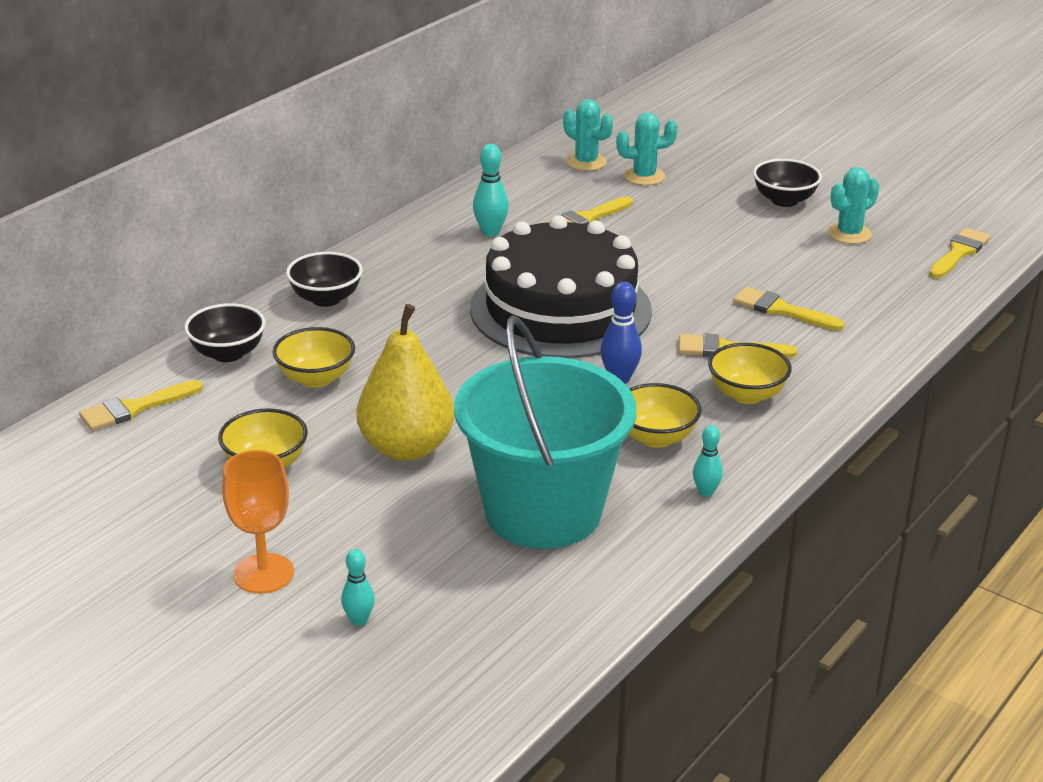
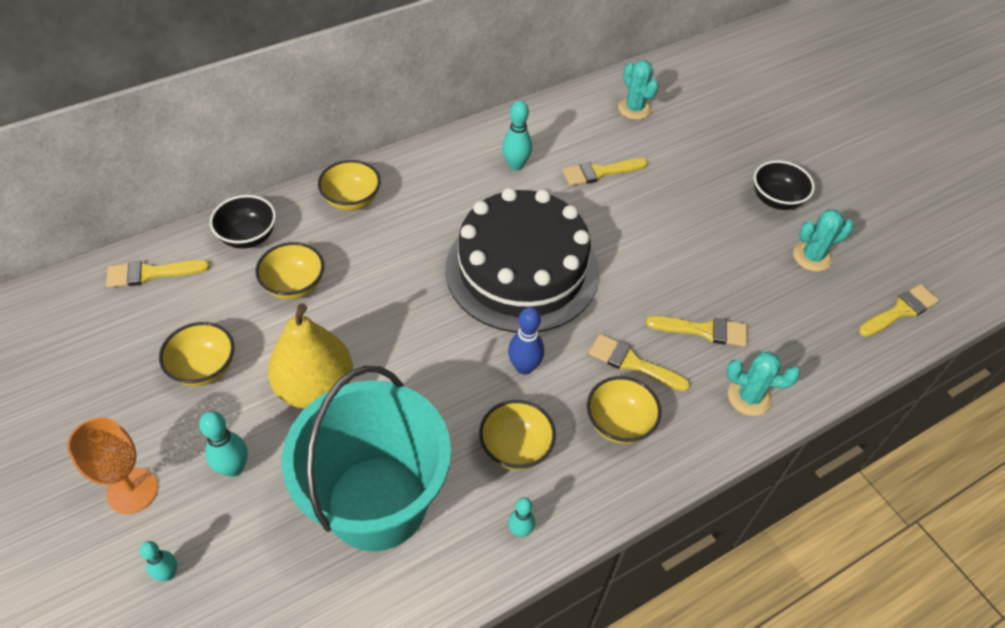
camera: 20 degrees right, 20 degrees up
(326, 299) = (352, 200): black bowl -> yellow bowl
(365, 528) = (234, 468): none -> turquoise bowling pin
(644, 176) = (673, 138): turquoise cactus -> turquoise cactus (749, 397)
(781, 310) = (704, 330): yellow brush -> yellow brush turned 135 degrees clockwise

